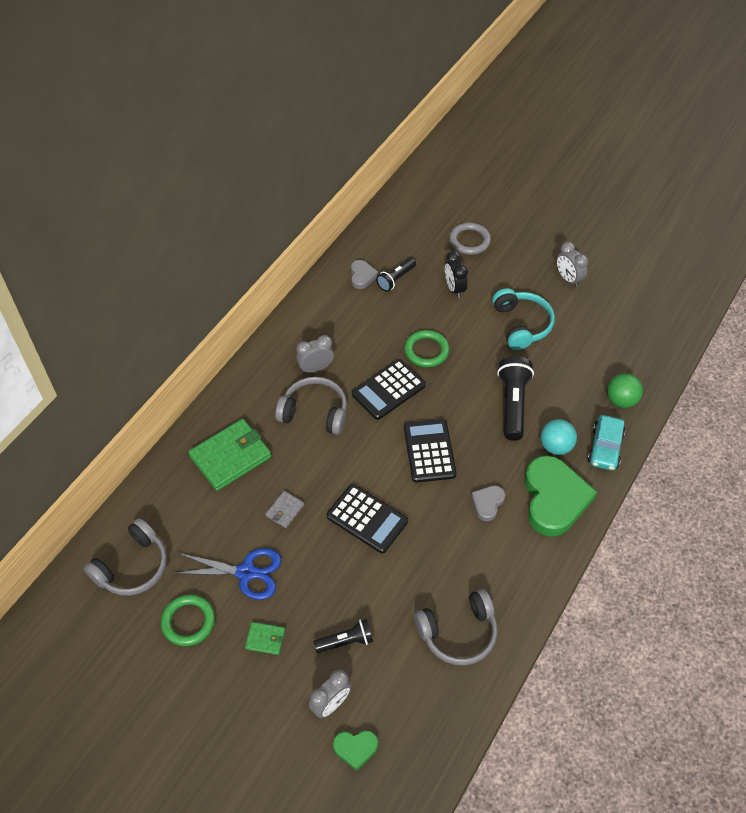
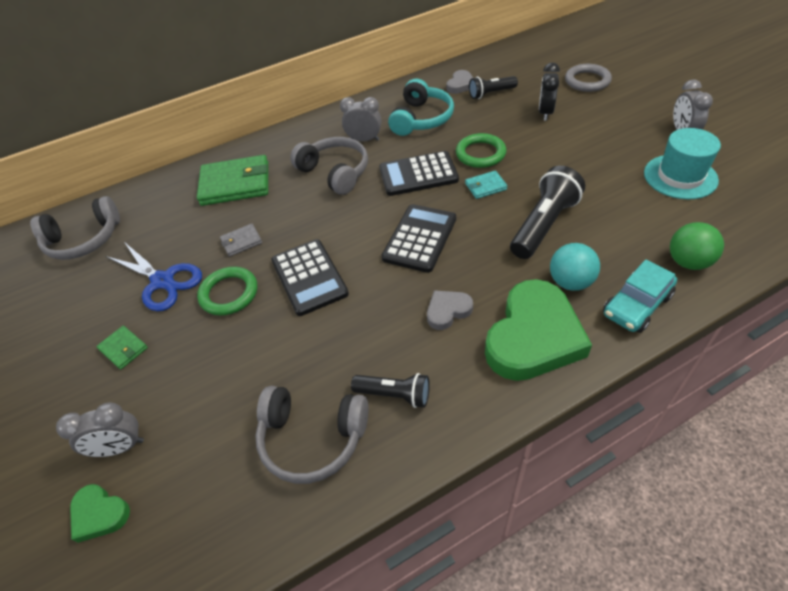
camera: 35 degrees right, 5 degrees down
(188, 621) = (79, 302): green ring -> green ring (229, 293)
(346, 641) = (191, 388): black flashlight -> black flashlight (394, 394)
(450, 383) = (485, 186): none -> turquoise wallet
(522, 325) = (601, 158): turquoise headphones -> turquoise headphones (421, 119)
(585, 325) = (680, 176): none -> turquoise hat

